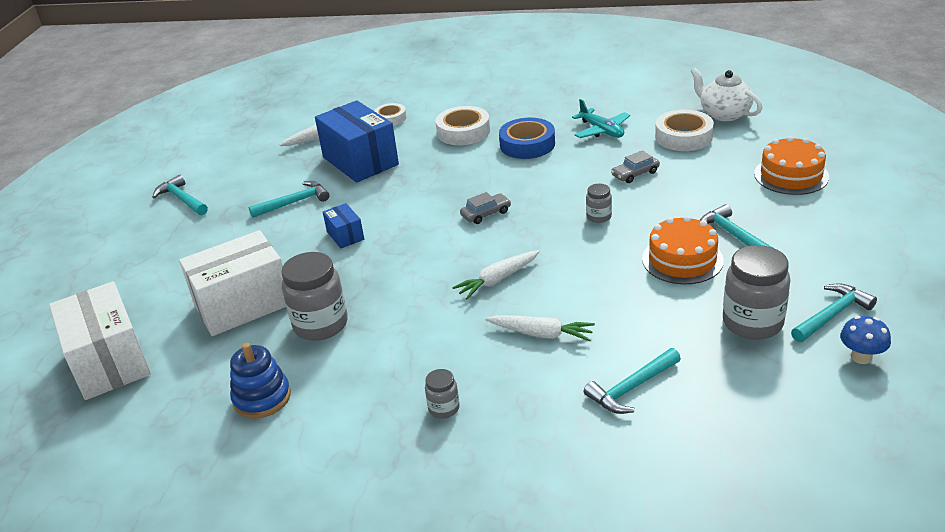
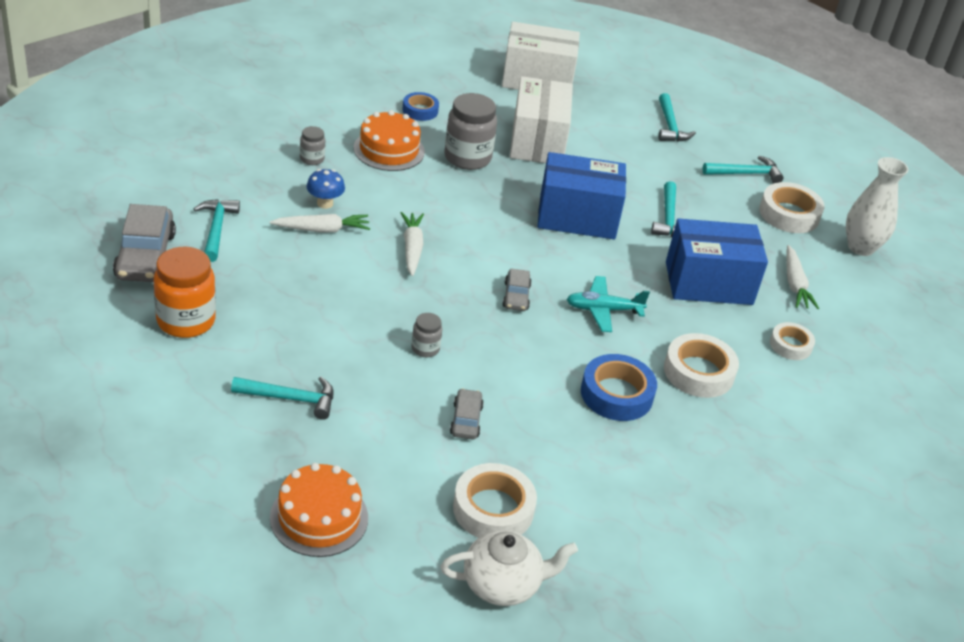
camera: 115 degrees right, 5 degrees up
(225, 166) = (789, 214): none -> white tape
(239, 133) = (861, 247): none -> white vase
(262, 398) = (420, 110): blue stacking toy -> blue tape
(345, 235) = (577, 217): blue box -> blue box, size x2.13
(541, 334) = (322, 230): white carrot -> white carrot turned 150 degrees counterclockwise
(601, 130) = (583, 462): turquoise plane -> turquoise plane (603, 310)
(682, 260) = (302, 346): orange cake -> orange cake (389, 150)
(728, 400) = (145, 255): none -> grey car
(752, 323) = (186, 321): grey jar -> orange jar
(832, 315) = (131, 363): turquoise hammer -> turquoise hammer (670, 126)
(861, 357) = (79, 338): blue mushroom -> blue mushroom (325, 203)

